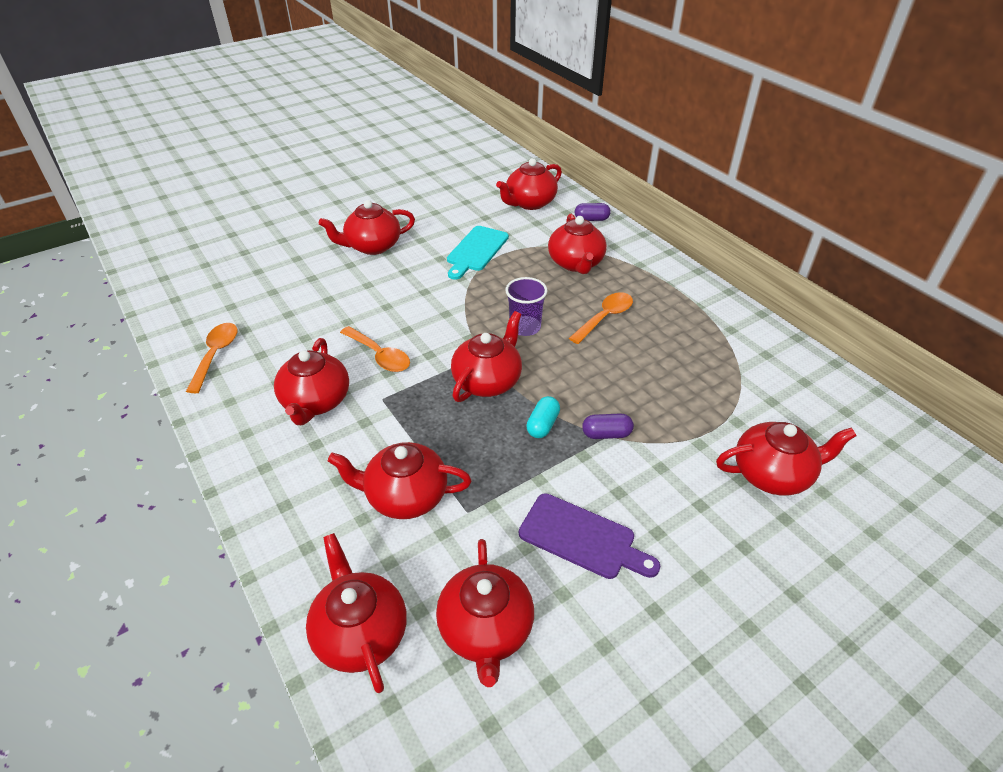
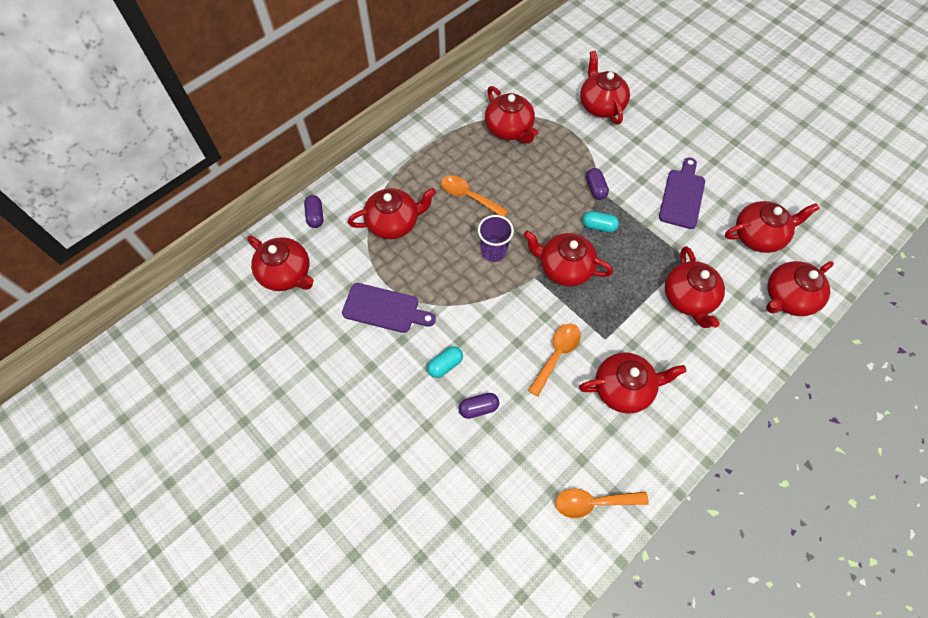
camera: 100 degrees left, 20 degrees up
(349, 295) = (478, 408): none -> purple capsule
(372, 246) = (389, 412): red teapot -> red teapot (509, 129)
(403, 280) = (445, 365): none -> turquoise capsule
(476, 251) = (384, 309): turquoise cutting board -> purple cutting board

